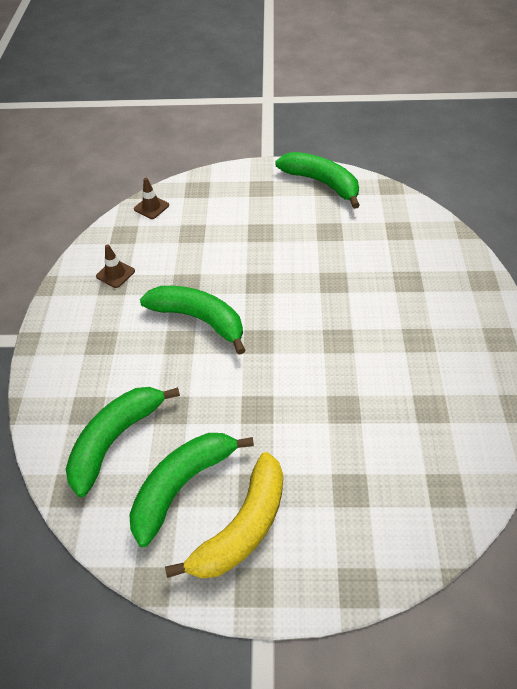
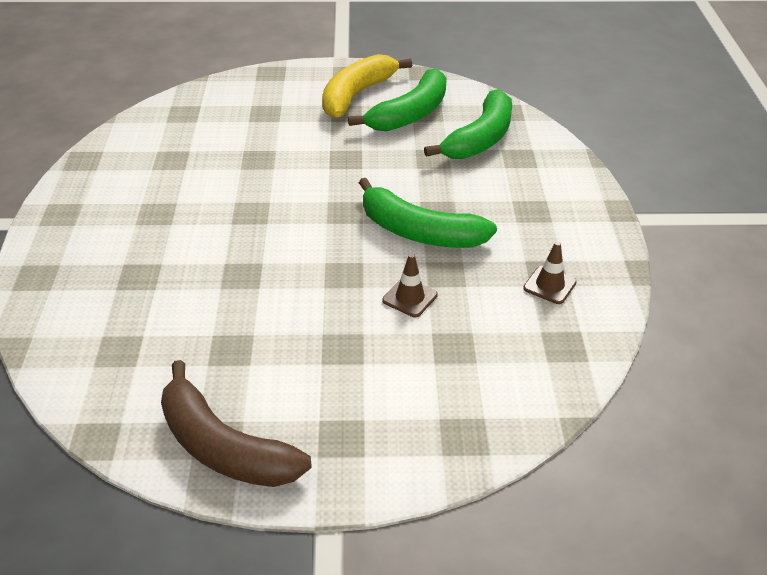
camera: 175 degrees right, 10 degrees down
(151, 207) = (537, 395): brown traffic cone -> brown traffic cone (410, 298)
(322, 183) = (224, 446): green banana -> brown banana

